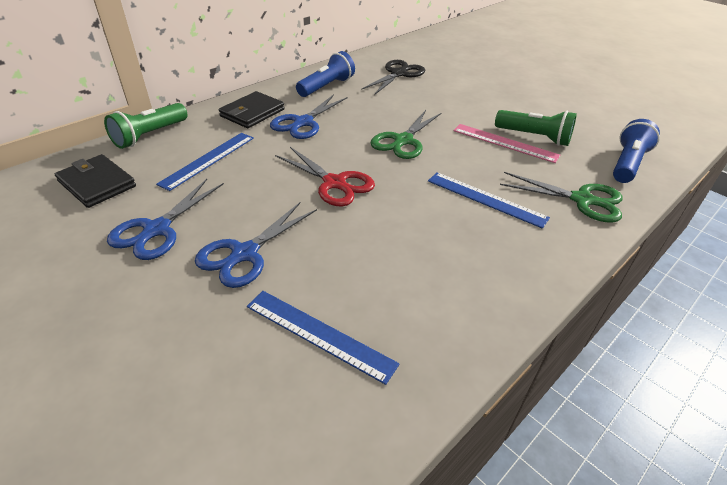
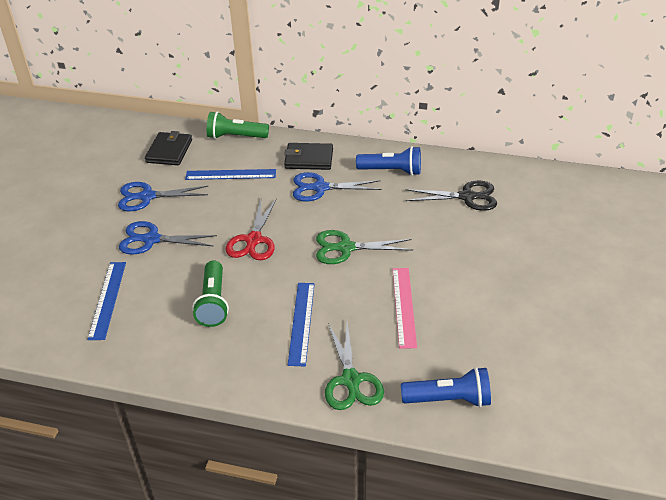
camera: 60 degrees right, 0 degrees up
(534, 137) = (435, 322): green flashlight -> green flashlight (213, 302)

